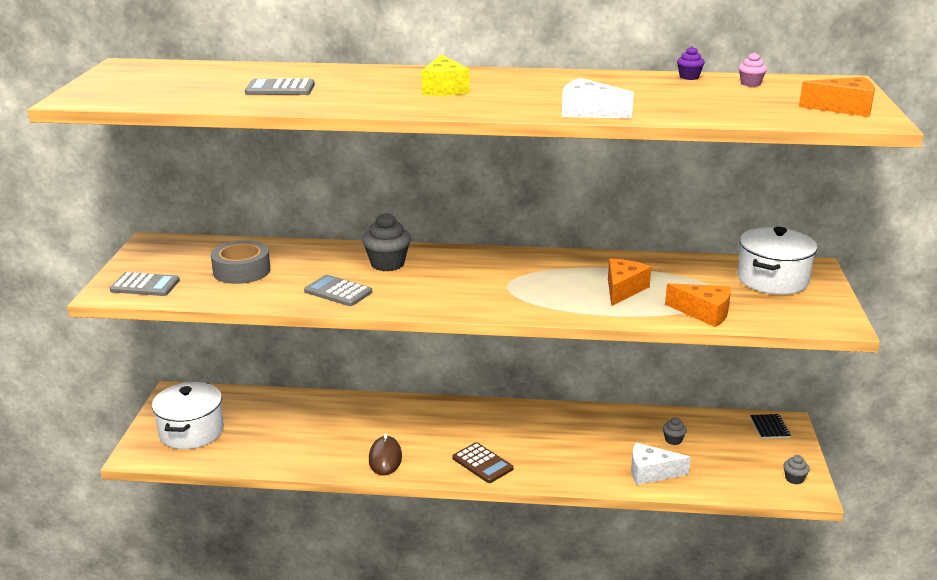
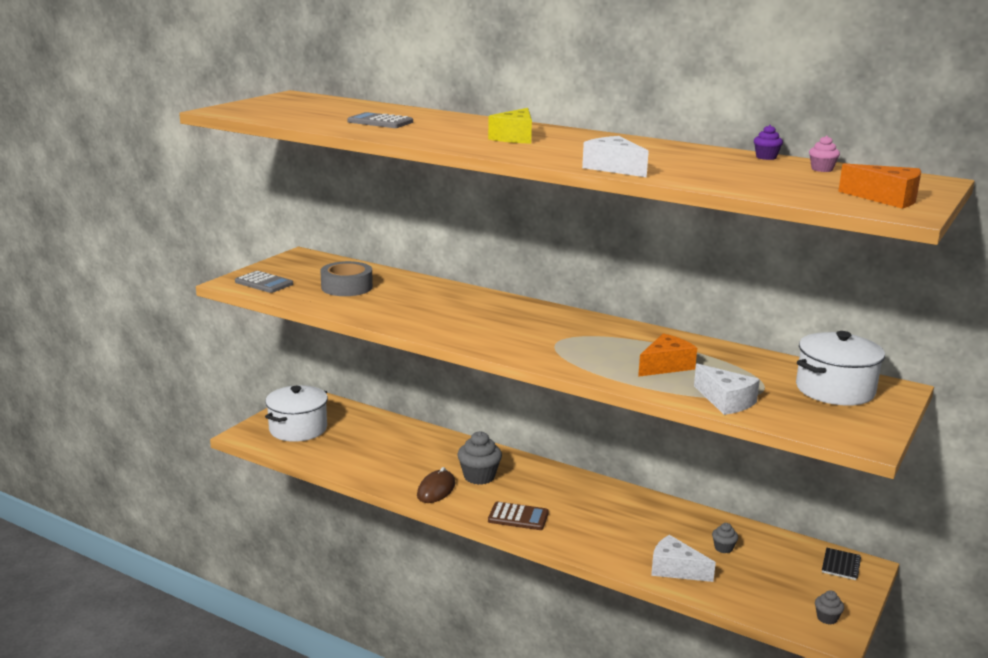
camera: 25 degrees right, 5 degrees down
(338, 292) = (406, 316): grey calculator -> none
(387, 264) = (470, 305): grey cupcake -> grey cupcake (479, 477)
(482, 463) = (518, 517): brown calculator -> brown calculator turned 60 degrees counterclockwise
(704, 313) = (726, 401): orange cheese -> white cheese

